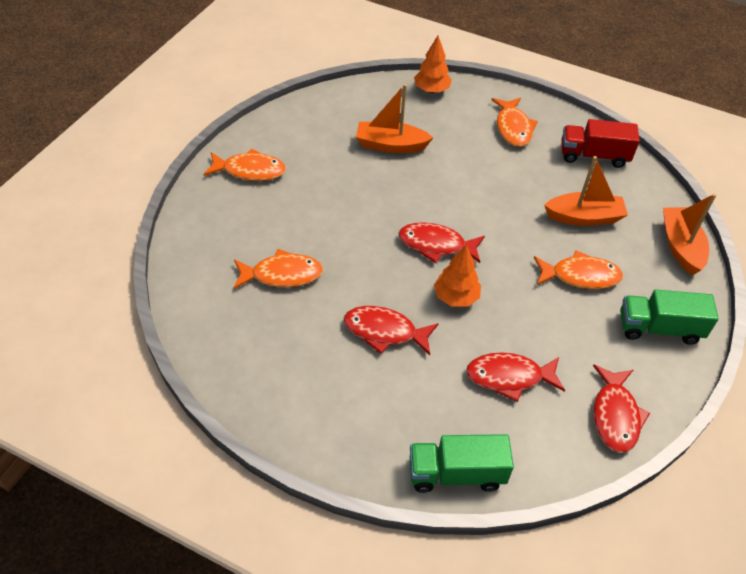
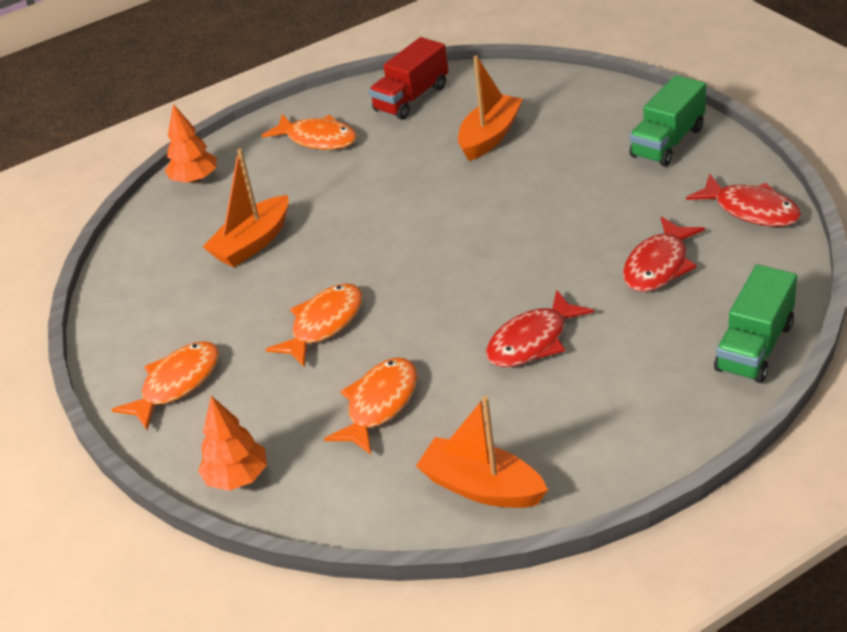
camera: 50 degrees left, 10 degrees down
(436, 245) = (439, 258): red fish -> none
(456, 297) = (525, 268): orange tree -> orange tree (237, 477)
(580, 276) = (565, 168): orange fish -> orange fish (324, 324)
(680, 246) = (578, 90): orange boat -> orange boat (482, 487)

